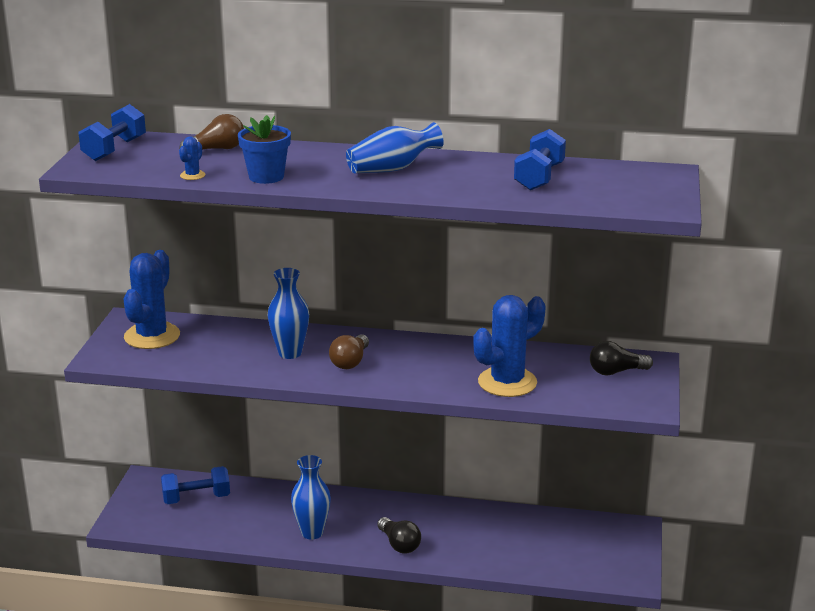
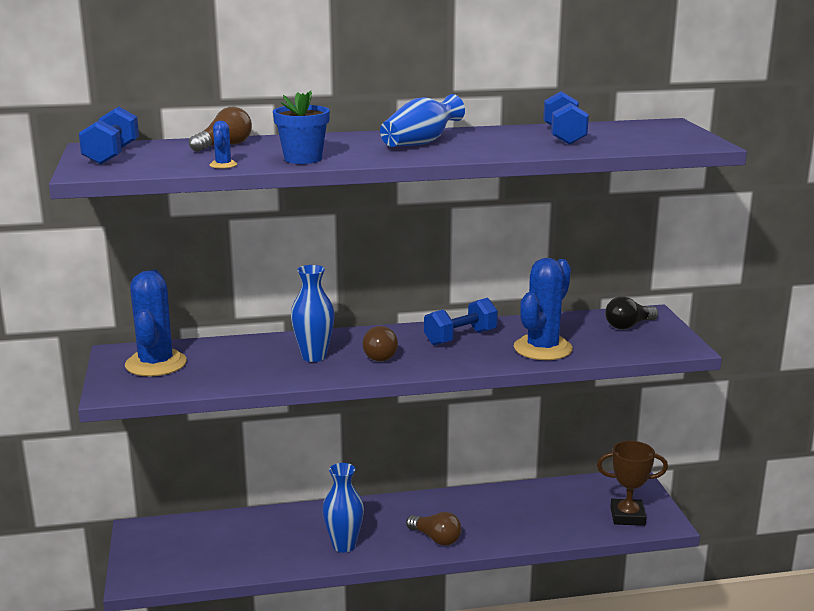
camera: 20 degrees left, 5 degrees down
(196, 498) = (204, 538): blue dumbbell -> blue dumbbell (460, 338)
(399, 544) = (436, 538): black light bulb -> brown light bulb
(600, 563) = (627, 516): none -> brown trophy

